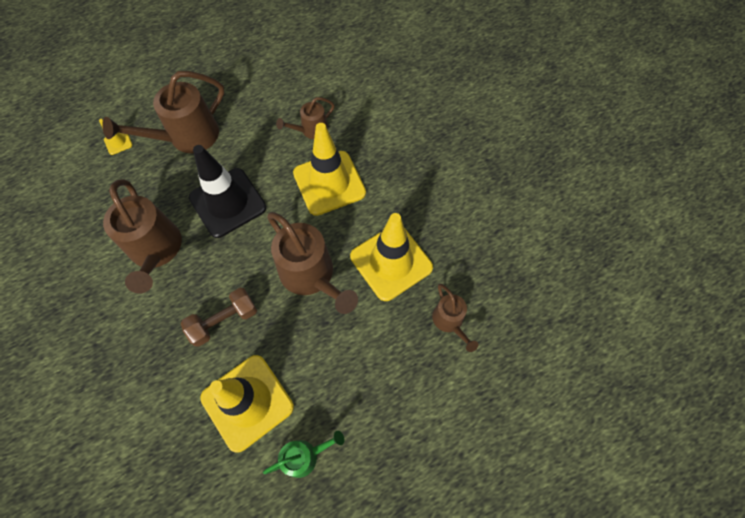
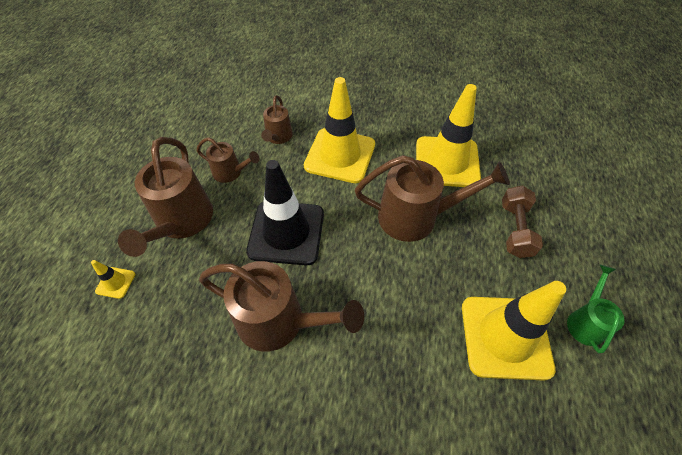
camera: 50 degrees left, 10 degrees down
(224, 321) = (407, 307): brown dumbbell -> brown dumbbell (515, 229)
(450, 322) = (525, 160): brown watering can -> brown watering can (231, 173)

